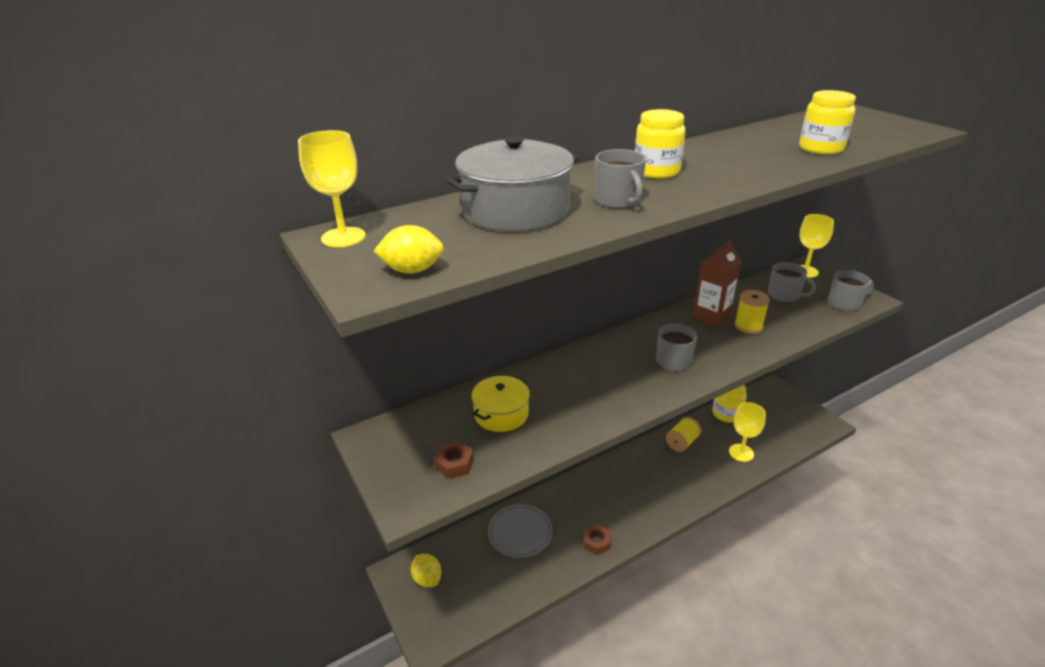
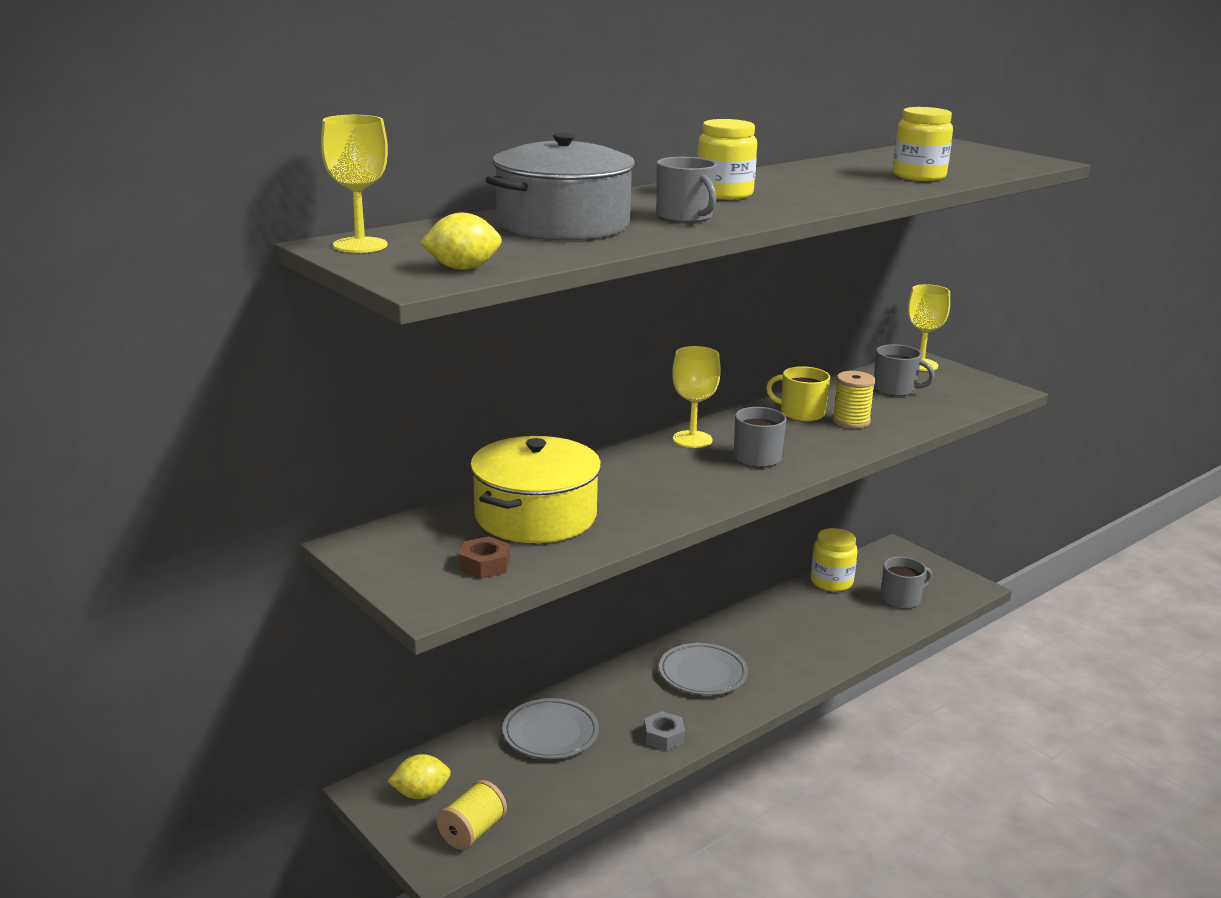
camera: 10 degrees left, 10 degrees down
(427, 579) = (421, 794): yellow lemon -> yellow lemon turned 60 degrees counterclockwise
(501, 414) = (535, 516): yellow pot -> yellow pot, size x1.63
(596, 542) = (663, 736): brown nut -> grey nut
(629, 488) = (702, 673): none -> grey plate
(682, 442) = (771, 618): yellow spool -> yellow spool (472, 832)
(711, 317) = (801, 413): brown carton -> yellow mug
(741, 452) = (856, 625): yellow goblet -> yellow goblet (692, 439)
(845, 303) = (974, 396): grey mug -> grey mug (901, 599)

